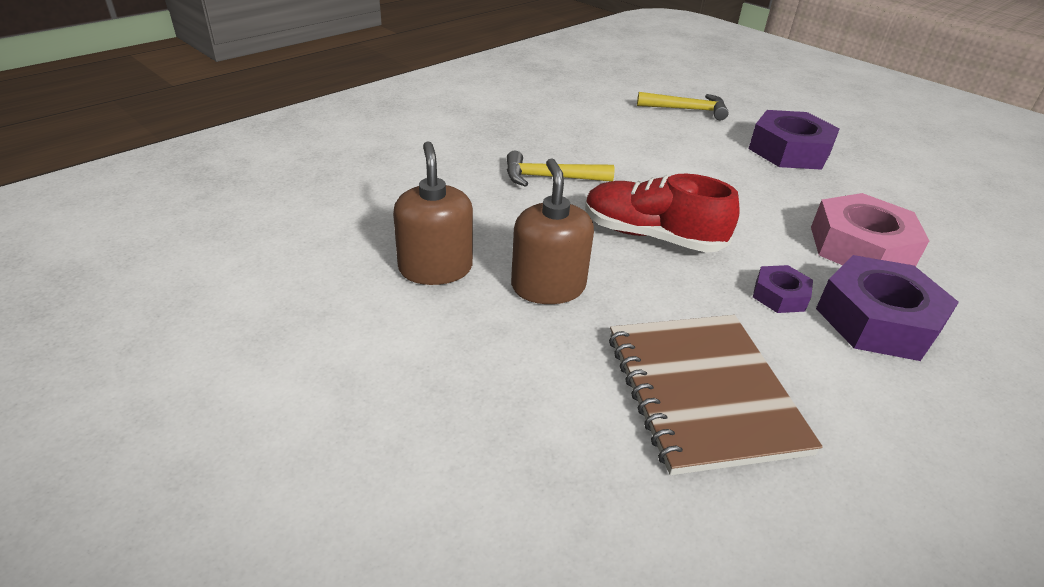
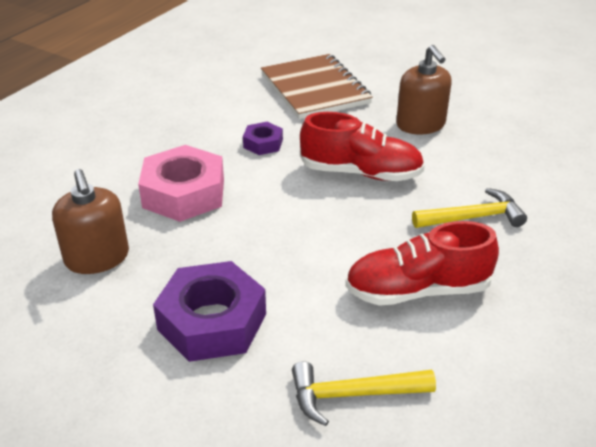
camera: 170 degrees right, 0 degrees up
(435, 268) = (500, 124): brown soap dispenser -> brown soap dispenser (97, 258)
(627, 143) = (417, 290): none -> red shoe
(877, 320) = (199, 138): purple nut -> none

